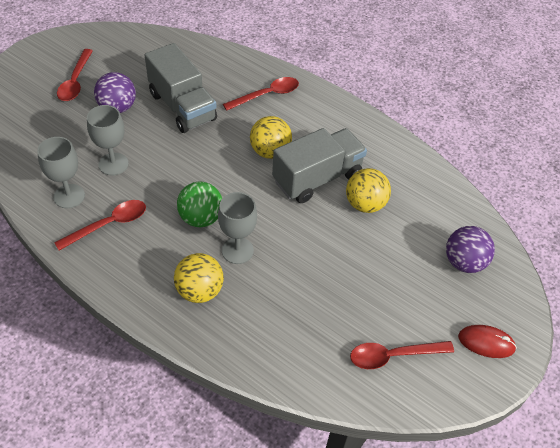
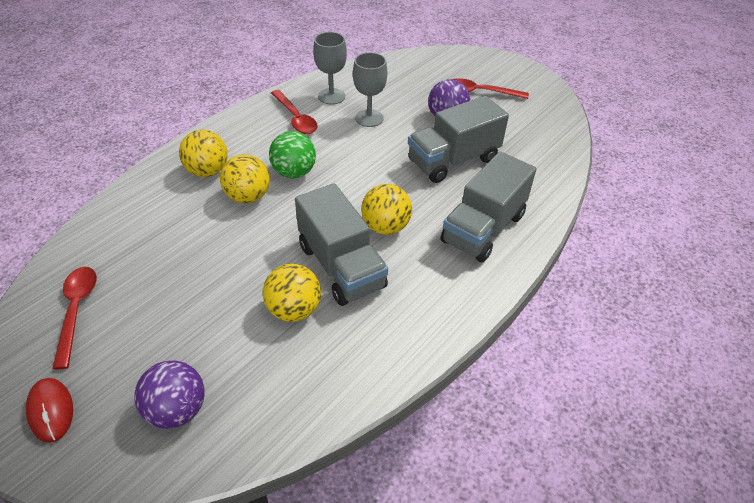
camera: 95 degrees right, 5 degrees down
(237, 250) = (248, 196): grey goblet -> yellow ball
(267, 95) = (483, 228): red spoon -> grey truck
(486, 342) = (51, 411): red mouse -> red mouse turned 45 degrees counterclockwise

